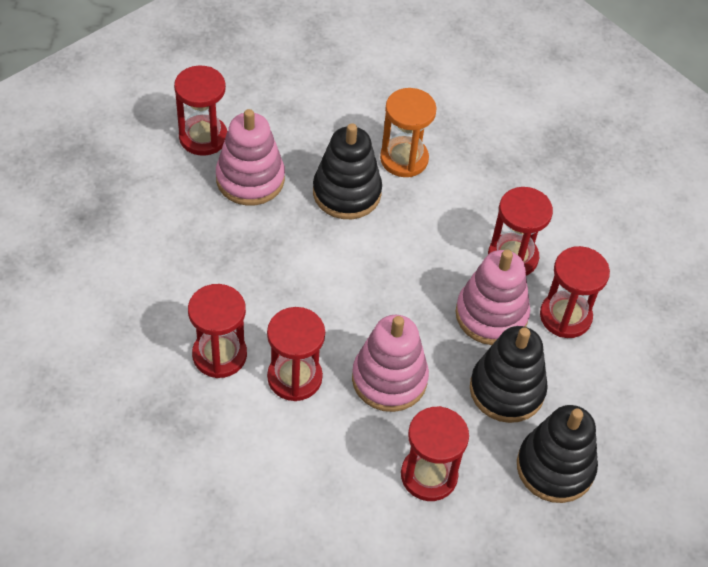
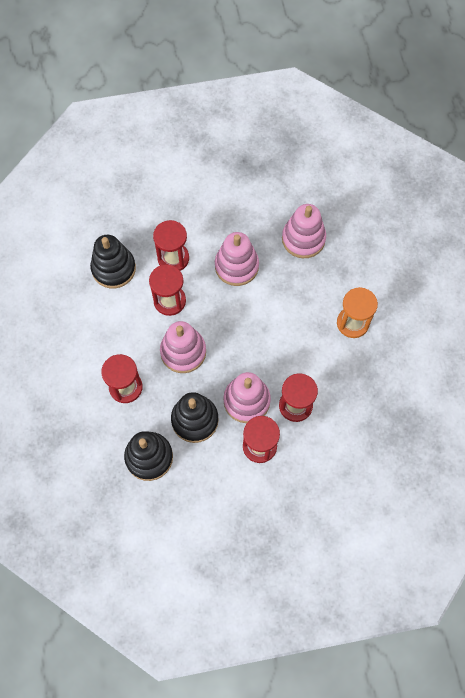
camera: 80 degrees right, 15 degrees up
(203, 137) = (326, 204): red hourglass -> none
(265, 273) = (236, 266): none -> pink stacking toy
(347, 193) = (312, 296): black stacking toy -> black stacking toy (113, 268)

